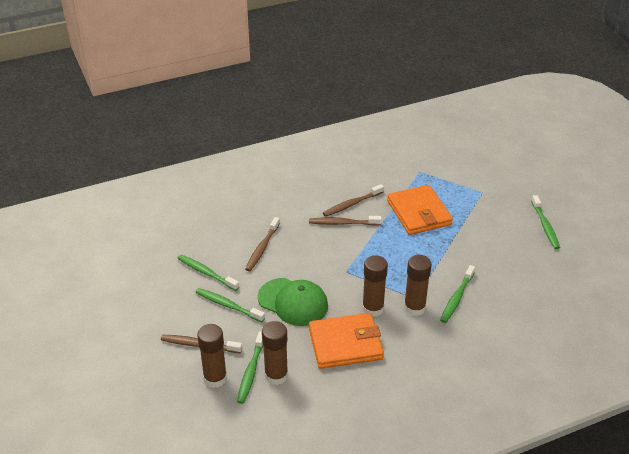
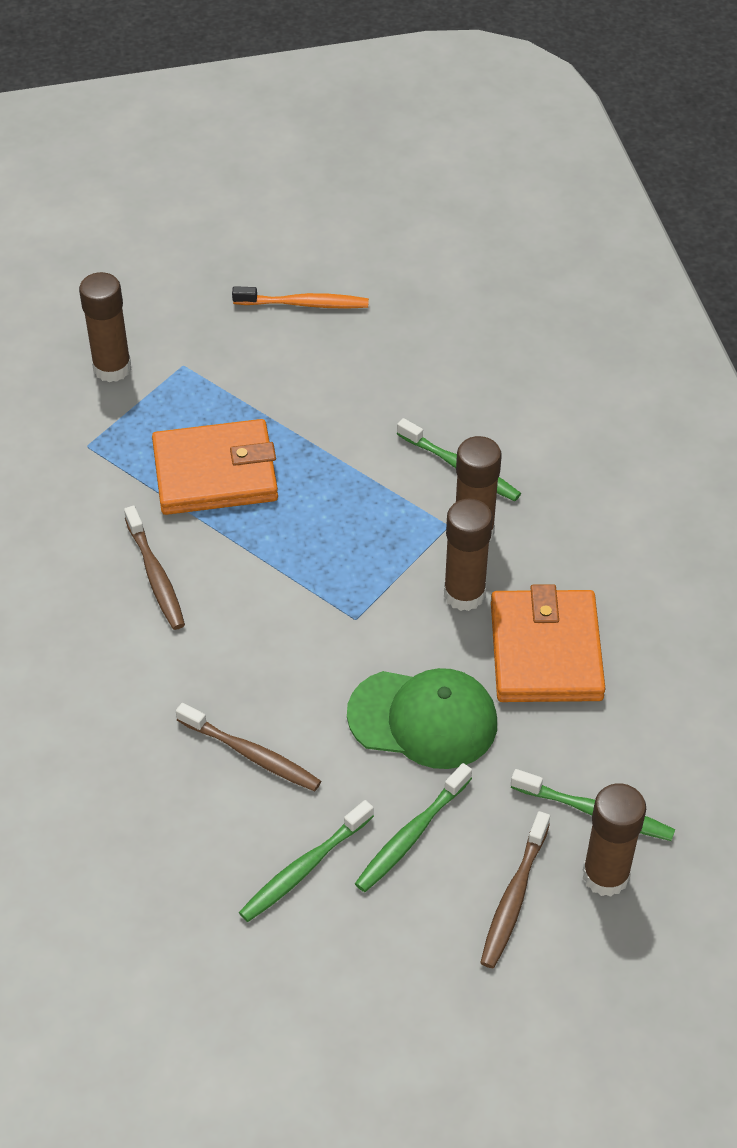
camera: 80 degrees left, 10 degrees up
(276, 375) = (610, 771): brown glue stick -> brown glue stick (112, 368)
(293, 302) = (423, 719): green cap -> green cap turned 60 degrees clockwise
(343, 223) = (211, 600): brown toothbrush -> none
(545, 226) = (304, 304): green toothbrush -> orange toothbrush

